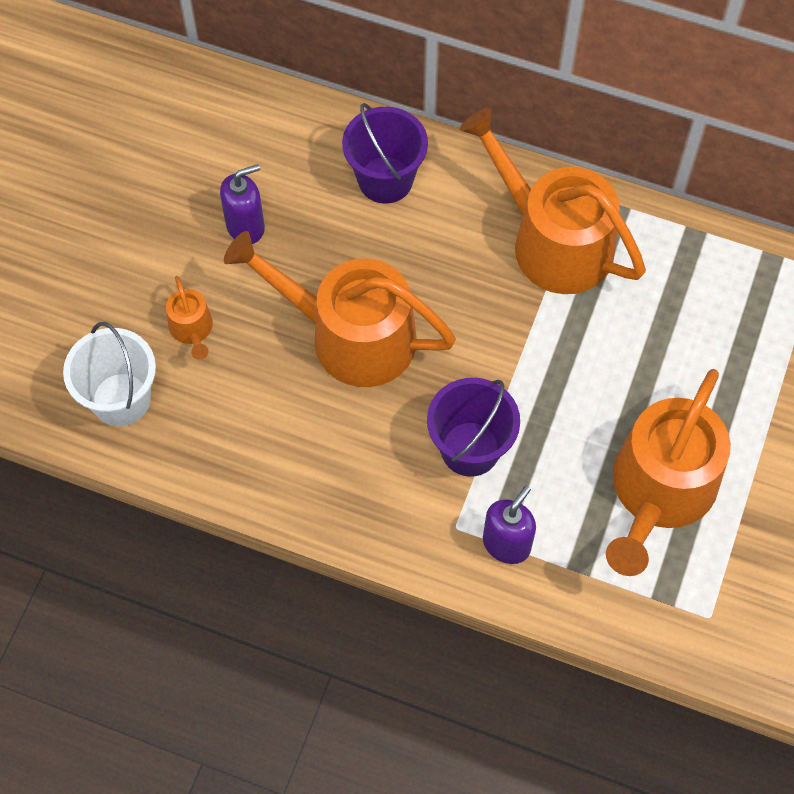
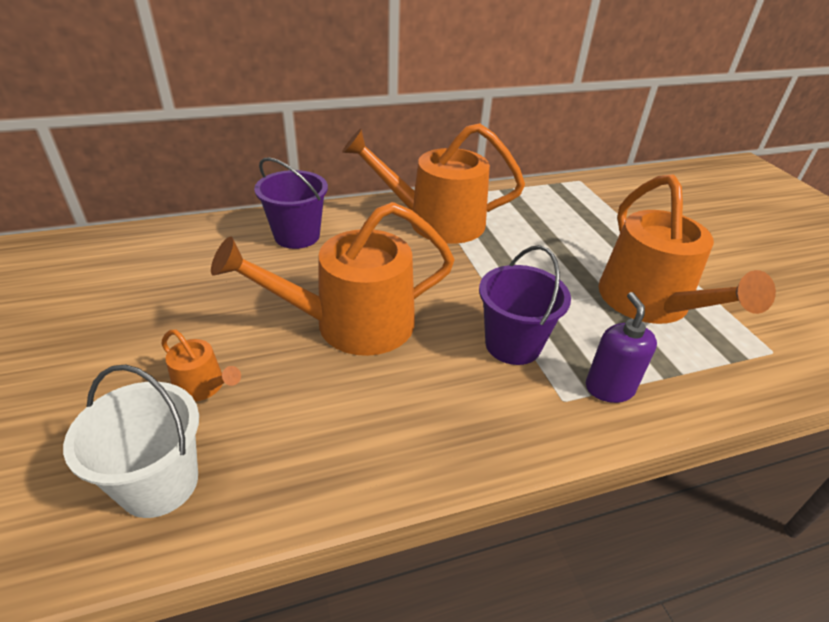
camera: 40 degrees left, 25 degrees down
(246, 226) = (205, 299): purple soap dispenser -> none

